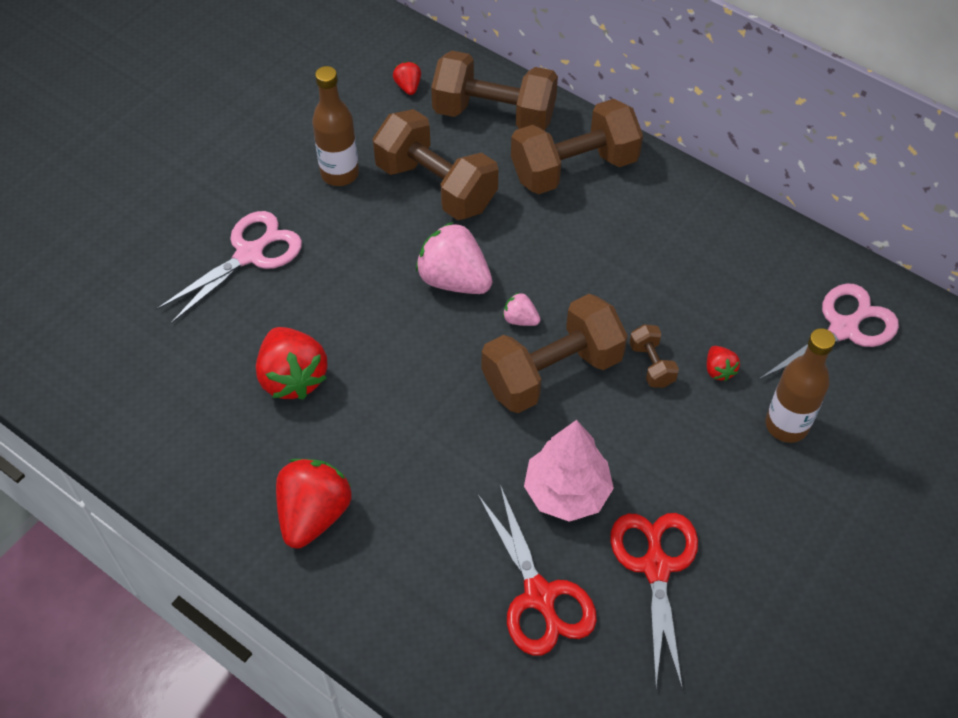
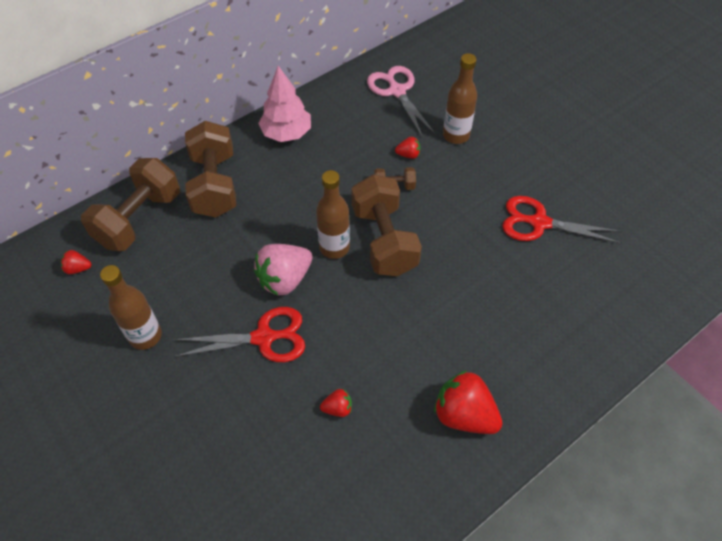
camera: 75 degrees left, 0 degrees up
(249, 255) = (201, 421): pink scissors -> none
(293, 377) = (337, 408): red strawberry -> red strawberry, size x0.48
(436, 186) = (191, 272): brown dumbbell -> none
(520, 319) = (334, 247): pink strawberry -> brown bottle
(539, 596) = (550, 288): red scissors -> red scissors (263, 338)
(566, 492) = (478, 255): pink tree -> pink tree (286, 133)

